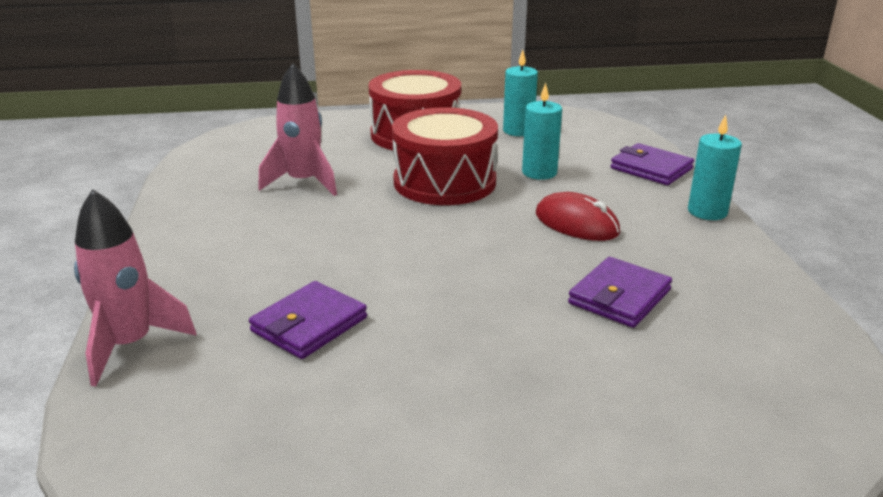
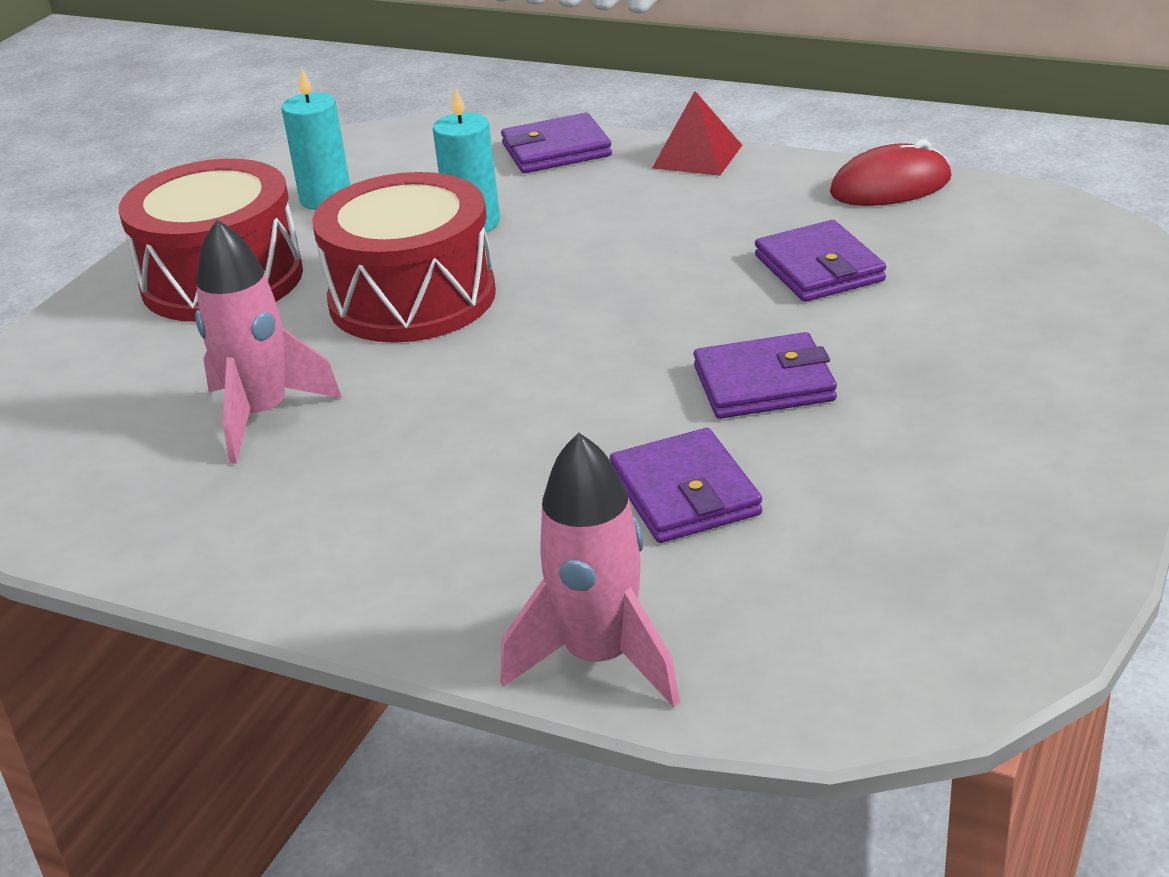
camera: 55 degrees left, 5 degrees up
(454, 317) = (764, 384): none -> purple wallet
(576, 223) = (635, 241): red mouse -> red mouse (890, 186)
(707, 212) = (697, 156): turquoise candle -> red pyramid

